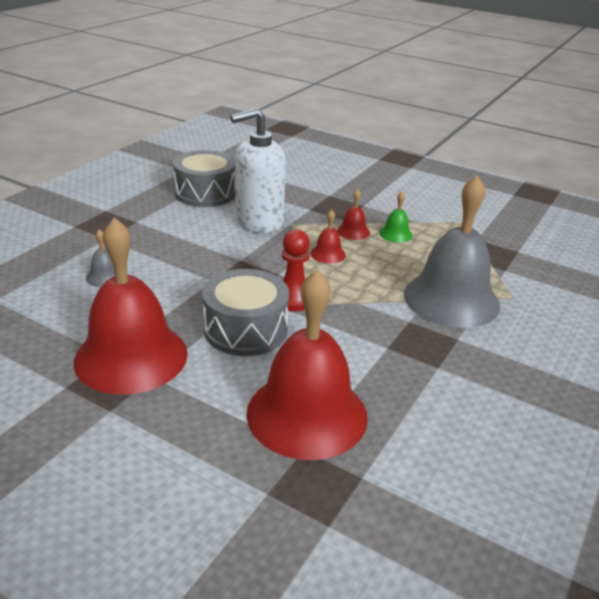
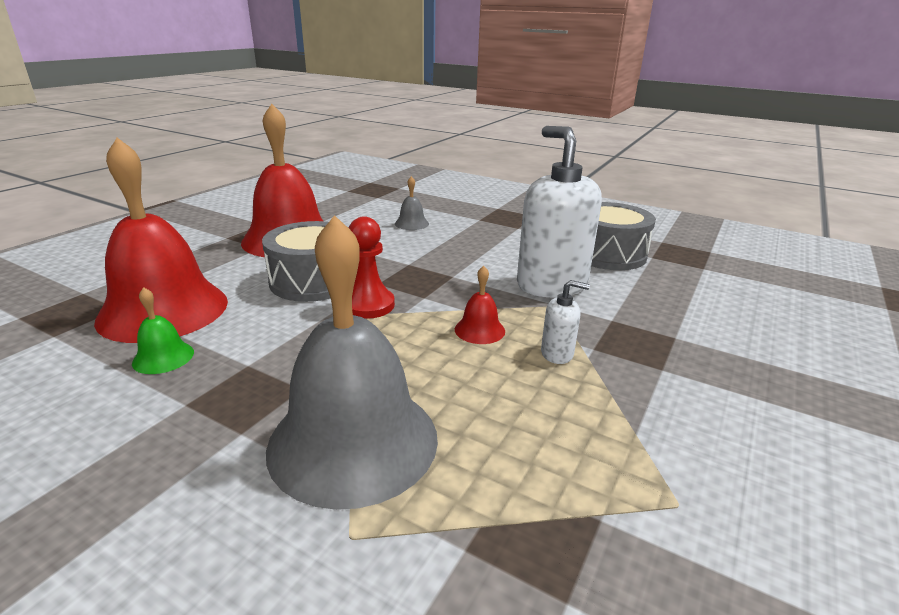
camera: 90 degrees right, 5 degrees down
(353, 231) = (557, 353): red bell -> white soap dispenser
(395, 234) = (569, 397): green bell -> green bell (163, 357)

